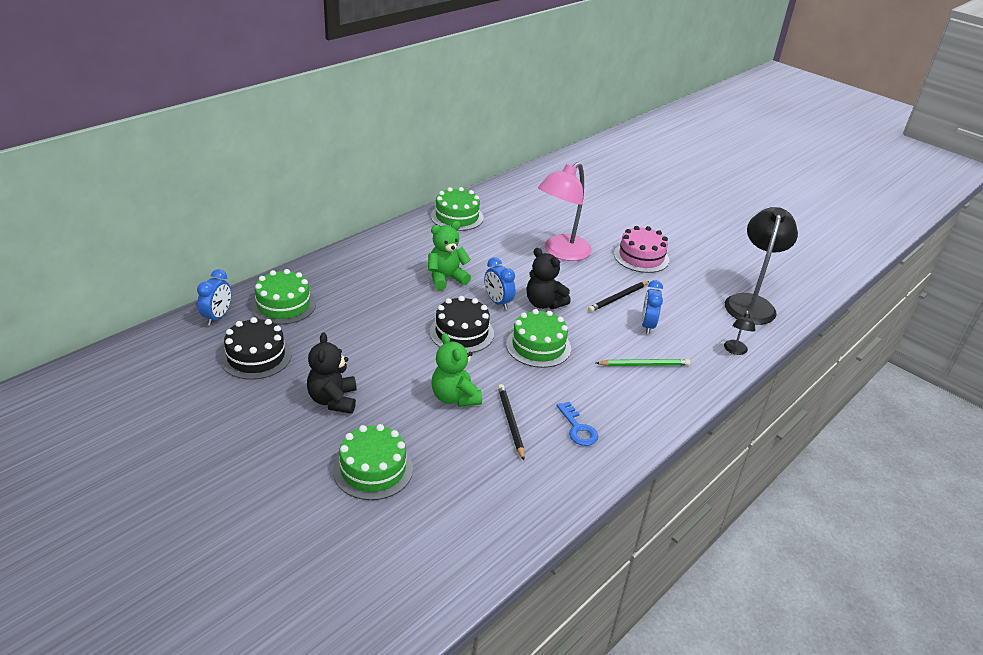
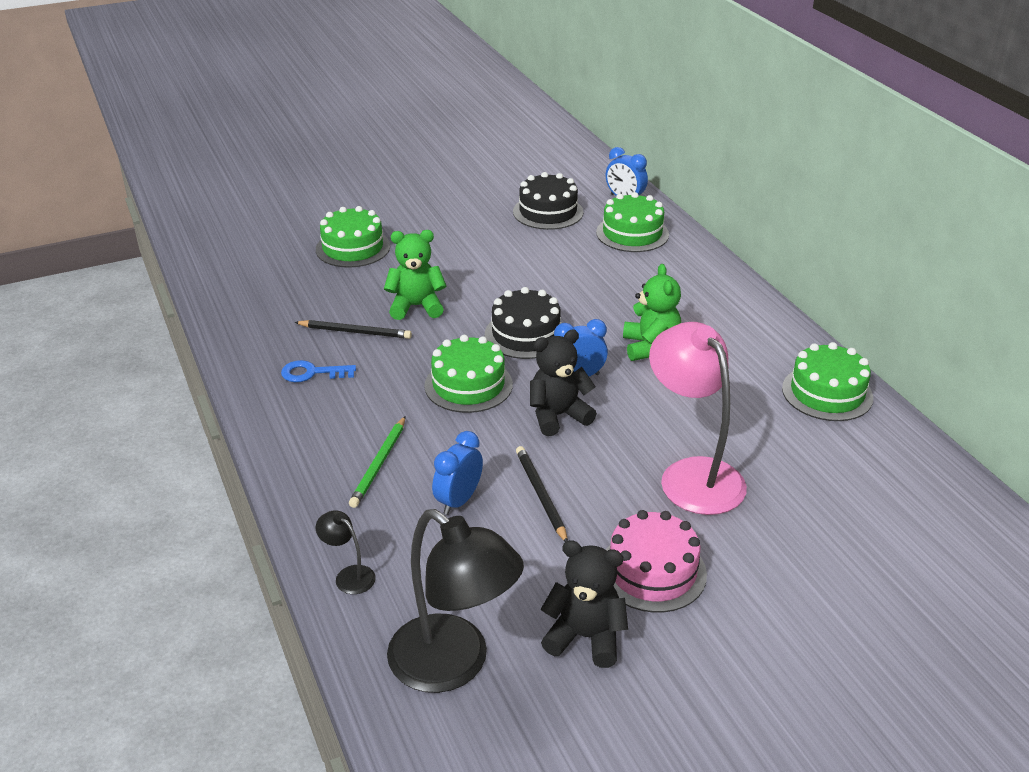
camera: 115 degrees right, 0 degrees up
(333, 400) = (457, 241): black teddy bear -> black teddy bear (585, 637)
(647, 326) = (458, 501): blue clock -> blue clock turned 90 degrees counterclockwise

